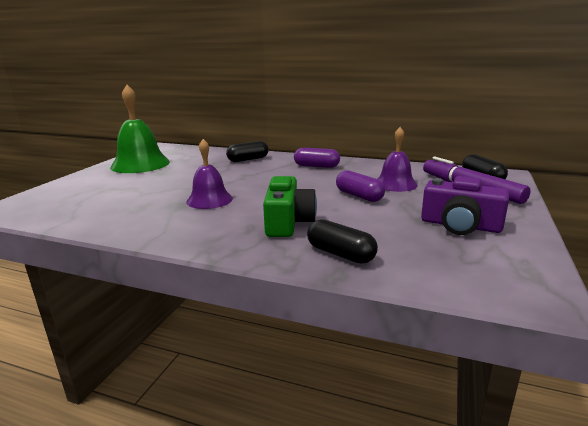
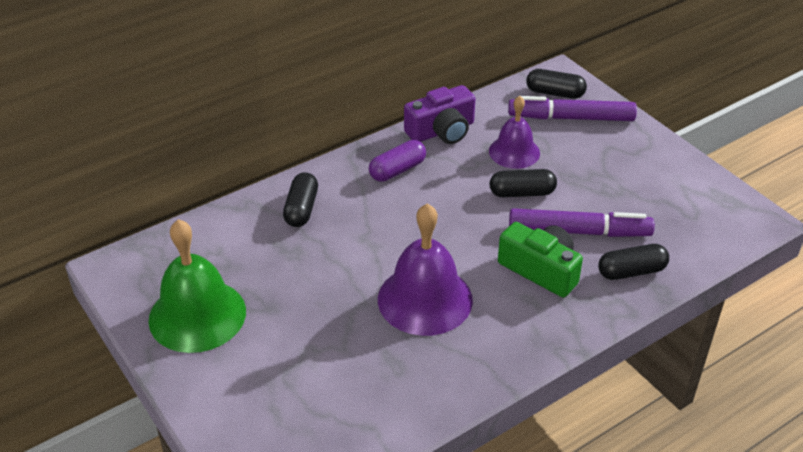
camera: 55 degrees left, 20 degrees up
(209, 200) = (425, 299): purple bell -> purple bell, size x1.60
(352, 222) = (578, 231): none -> purple marker
(359, 196) = (522, 193): purple capsule -> black capsule
(460, 225) = (638, 179): purple camera -> purple camera (441, 131)

